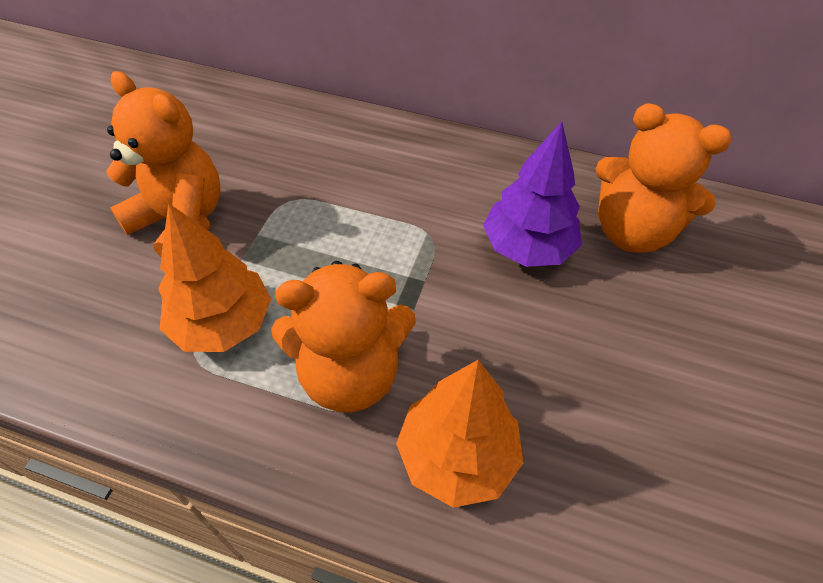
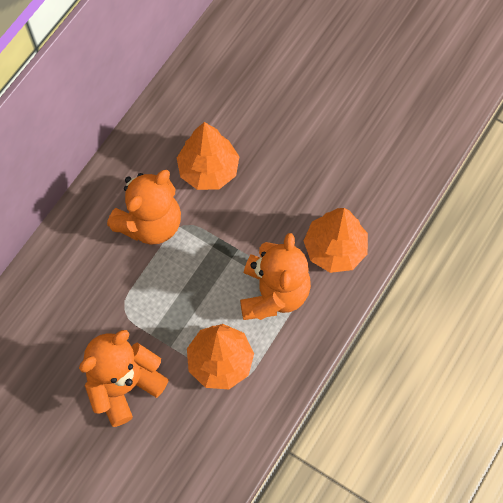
camera: 75 degrees left, 15 degrees up
(528, 247) = (208, 170): purple tree -> orange tree
(632, 232) = (212, 105): orange teddy bear -> orange teddy bear (150, 223)

